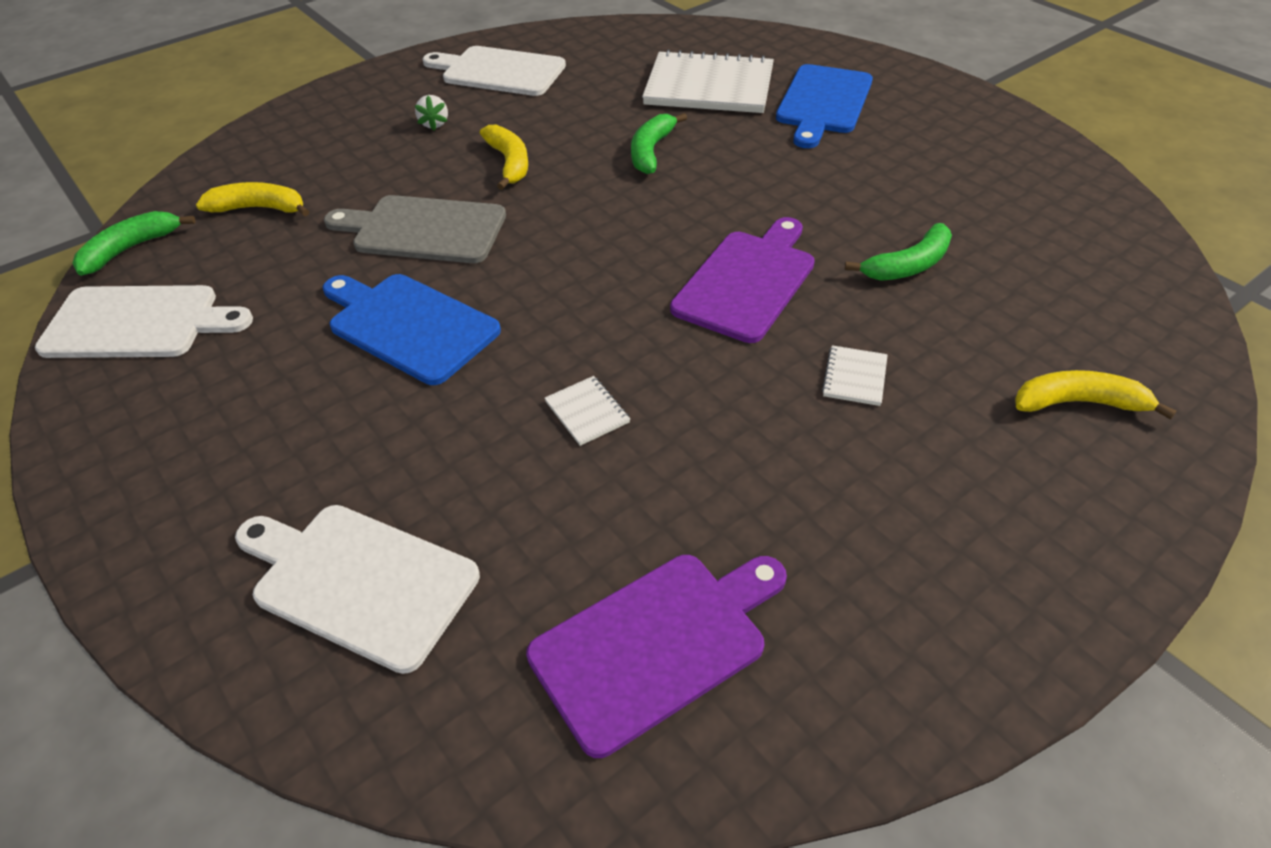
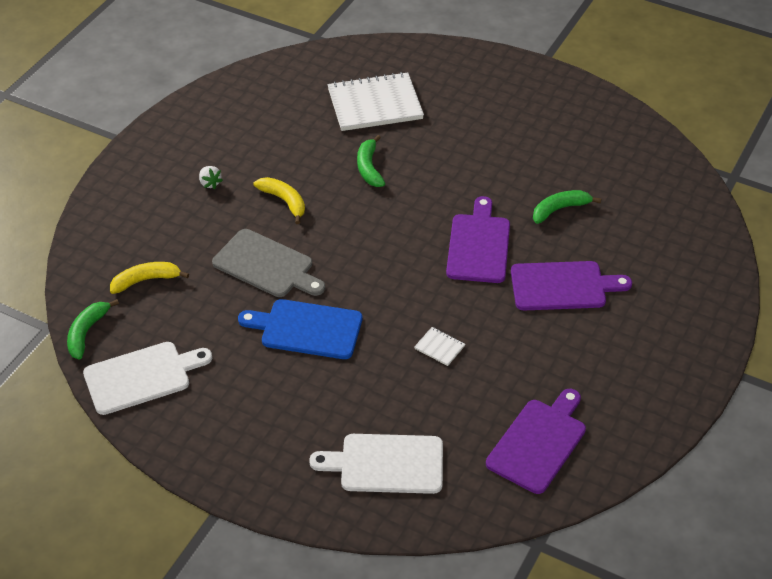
camera: 25 degrees left, 0 degrees up
(424, 230) = (266, 265): grey cutting board -> grey cutting board turned 135 degrees counterclockwise
(499, 71) = (221, 126): white cutting board -> none
(823, 103) = (455, 100): blue cutting board -> none
(854, 377) = (562, 286): white notebook -> purple cutting board
(908, 265) = (559, 209): green banana -> green banana turned 150 degrees counterclockwise
(1079, 403) = (673, 267): yellow banana -> none

